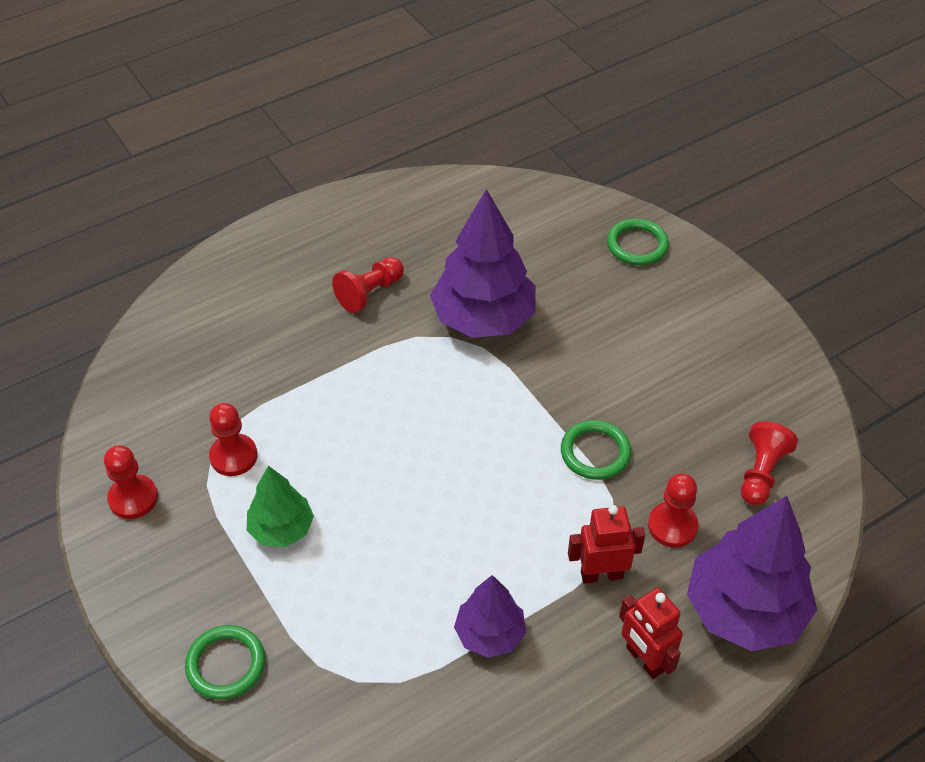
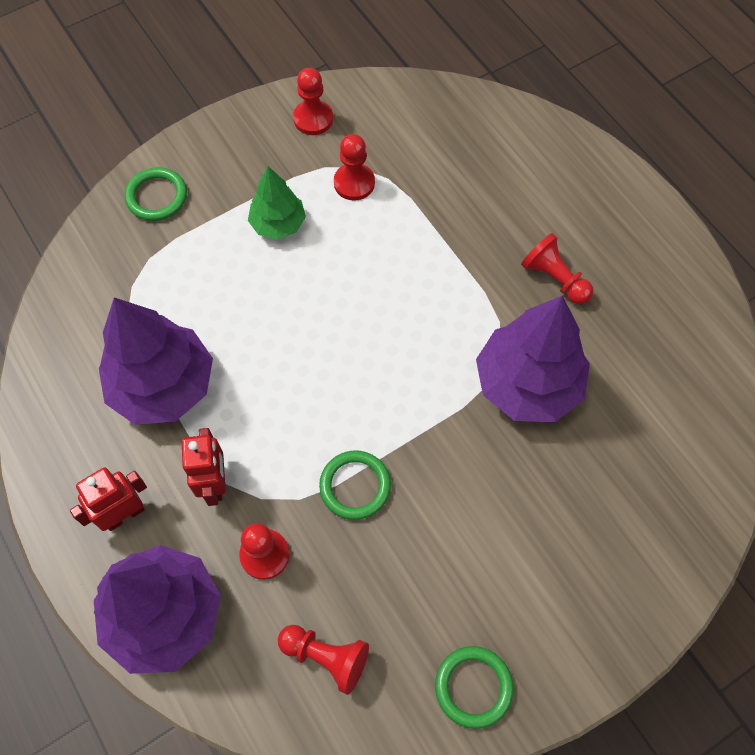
camera: 90 degrees right, 15 degrees up
(489, 634) = (163, 385): purple tree -> purple tree, size x1.78
(637, 245) = (656, 553): green ring -> green ring (473, 687)

